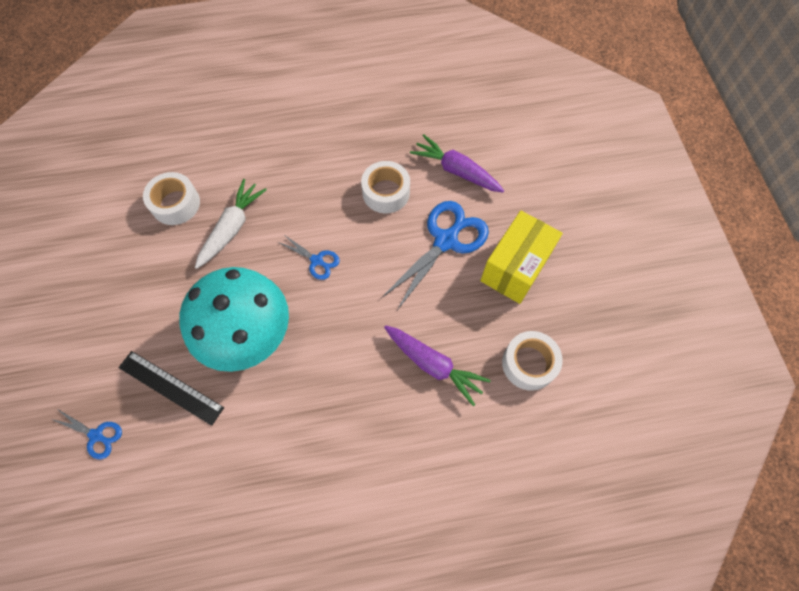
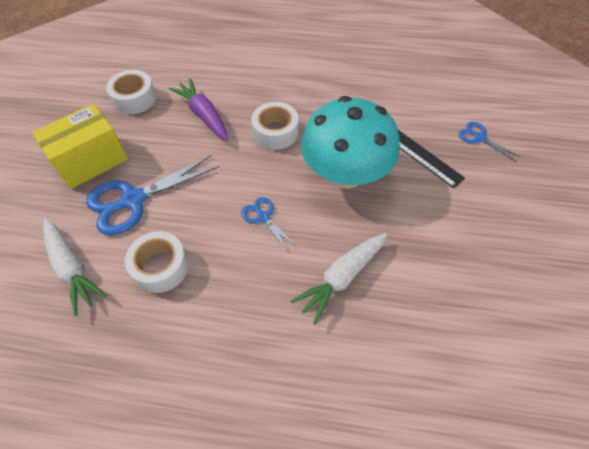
camera: 160 degrees left, 10 degrees down
(176, 204) = (405, 330): white tape -> white tape (275, 132)
(456, 170) = (72, 269): purple carrot -> white carrot

